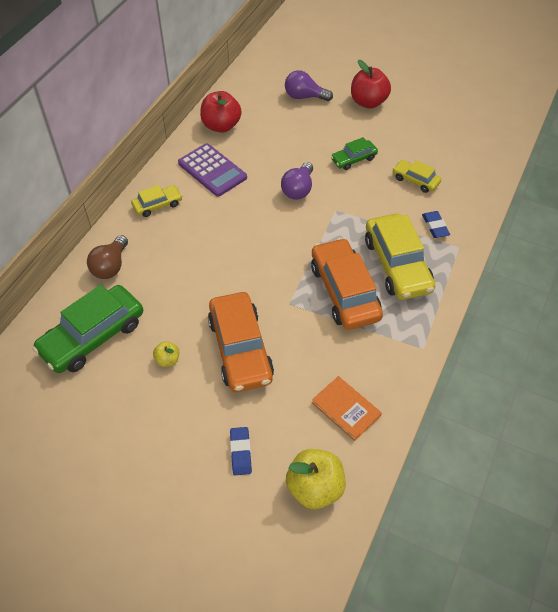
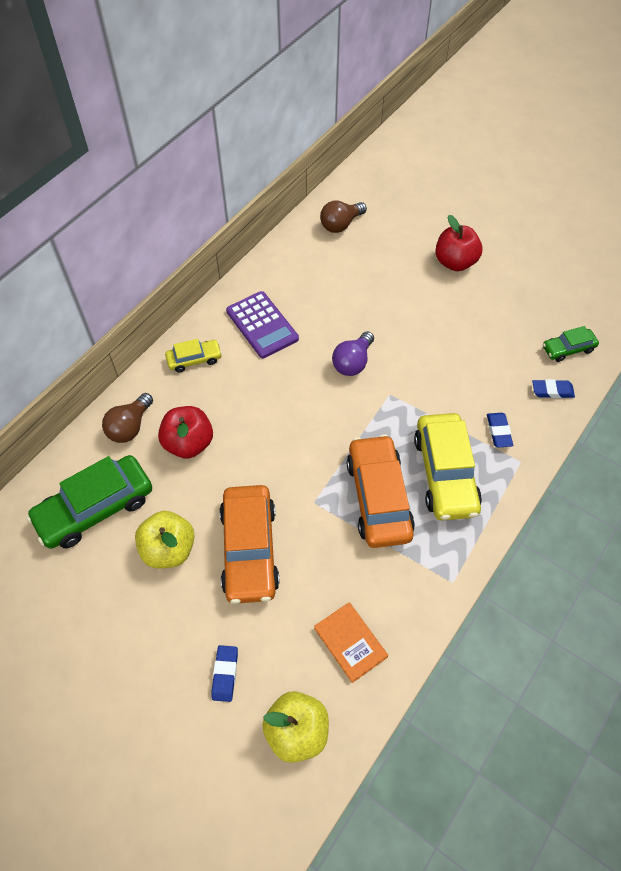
camera: 10 degrees right, 5 degrees up
(167, 360) = (169, 549): yellow apple -> yellow apple, size x2.00
(221, 126) = (283, 271): red apple -> red apple (188, 443)
(264, 84) = (341, 224): none -> brown light bulb
(304, 97) = (383, 246): purple light bulb -> none
(353, 159) = (423, 333): green car -> green car (568, 349)
(415, 180) = (488, 369): yellow car -> none
(472, 190) = (552, 391): none -> blue eraser

